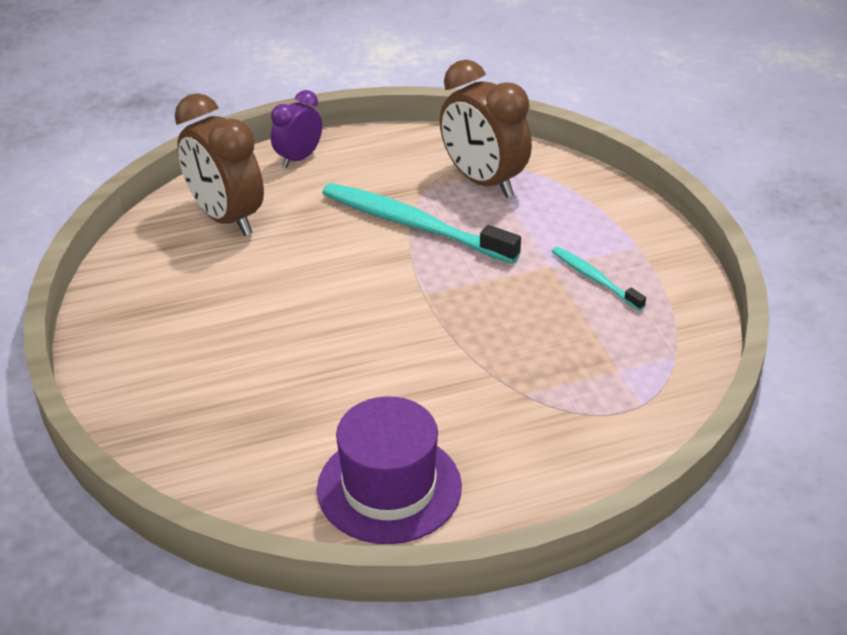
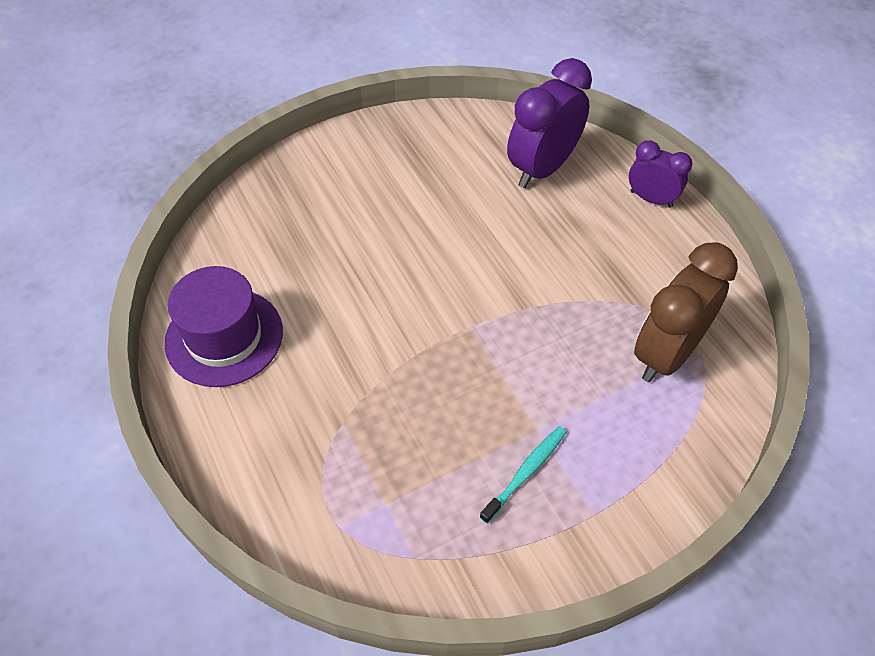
camera: 80 degrees right, 15 degrees up
(226, 218) = (542, 168): brown clock -> purple clock
(414, 225) = (573, 304): turquoise toothbrush -> none

